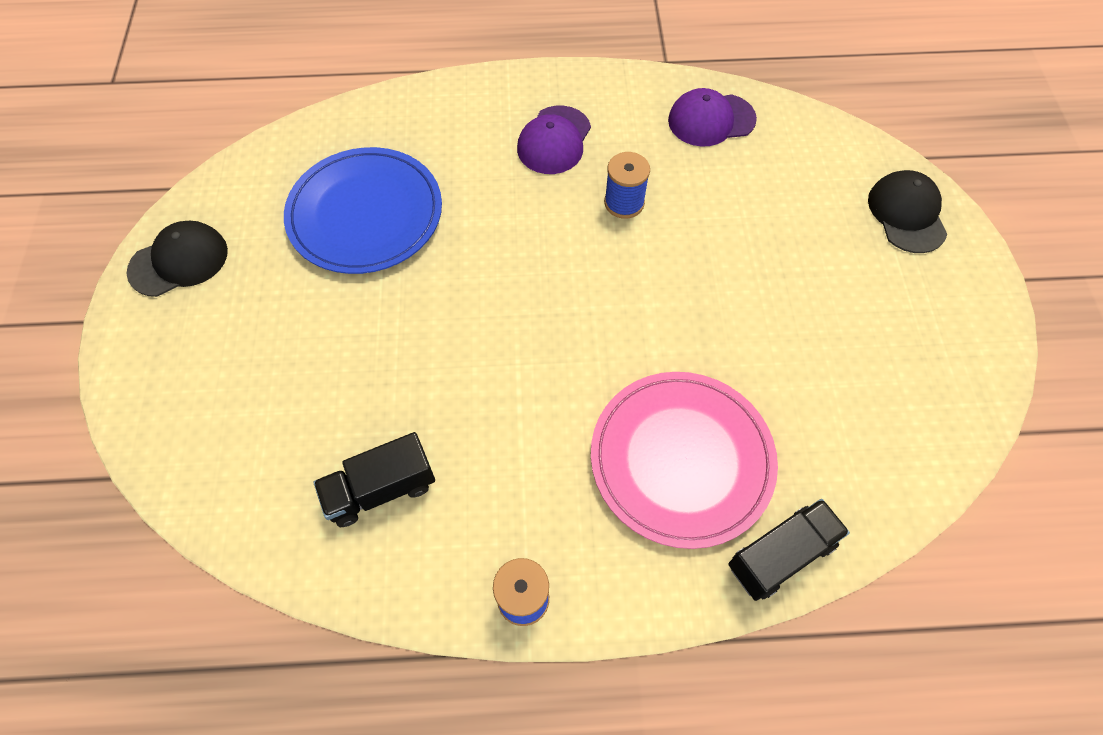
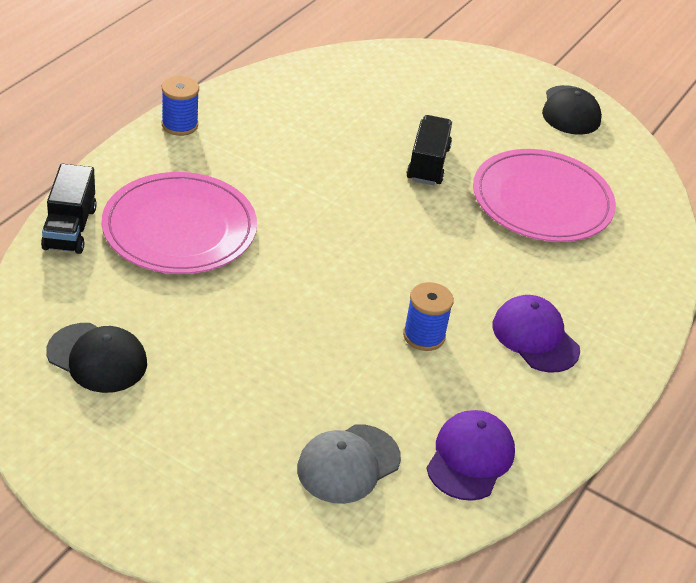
camera: 120 degrees right, 20 degrees down
(365, 214) = (542, 200): blue plate -> pink plate
(381, 489) = (307, 111): black truck -> black truck (428, 164)
(790, 176) = (348, 464): none -> grey cap
(906, 214) = (223, 515): black cap -> black cap (97, 358)

